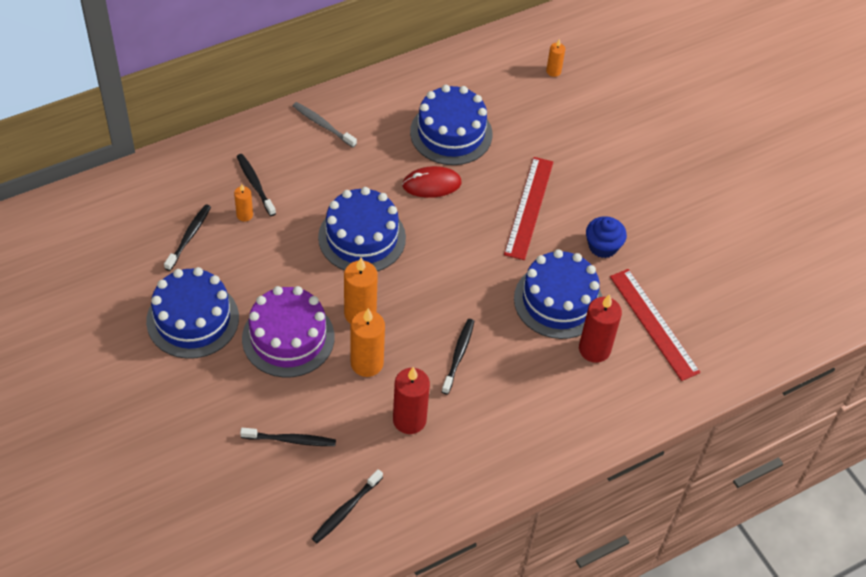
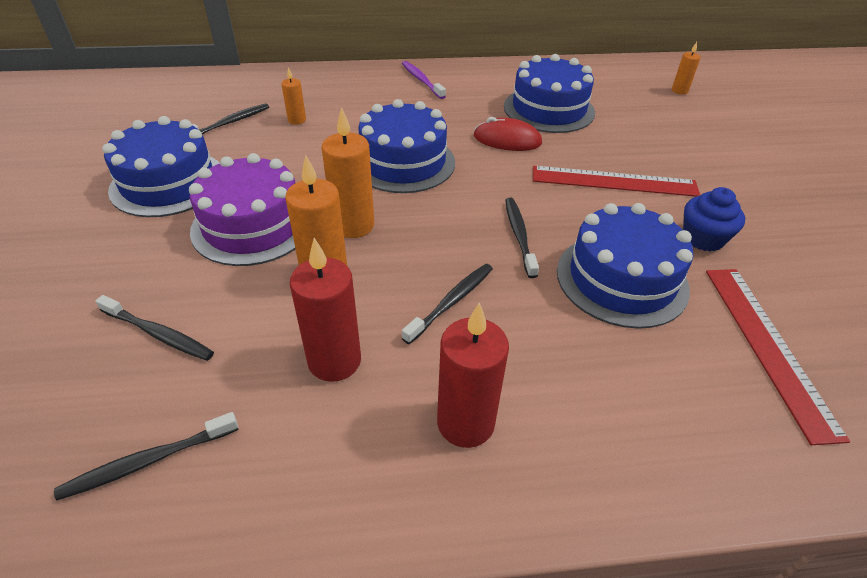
camera: 25 degrees right, 10 degrees down
(255, 184) = (326, 103): black toothbrush -> black toothbrush (519, 236)
(323, 125) = (422, 80): grey toothbrush -> purple toothbrush
(528, 207) = (614, 181): red ruler -> red ruler turned 60 degrees clockwise
(594, 349) = (660, 353): red candle -> red candle (465, 423)

